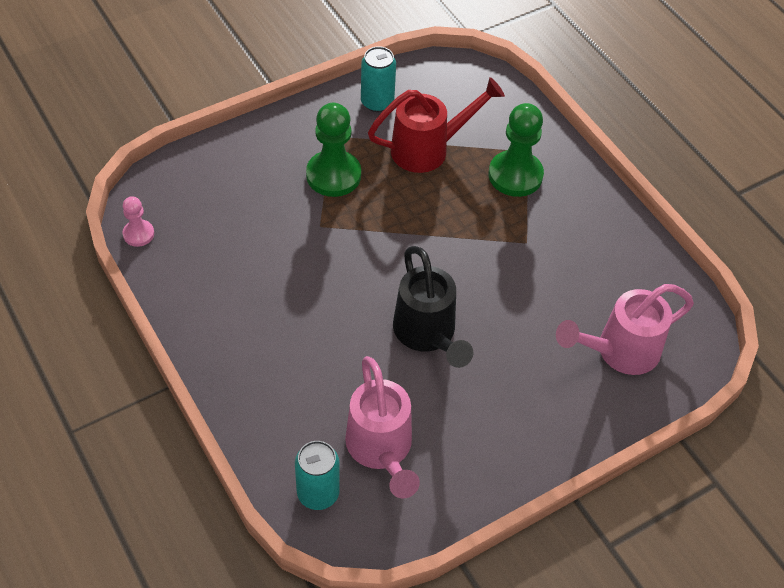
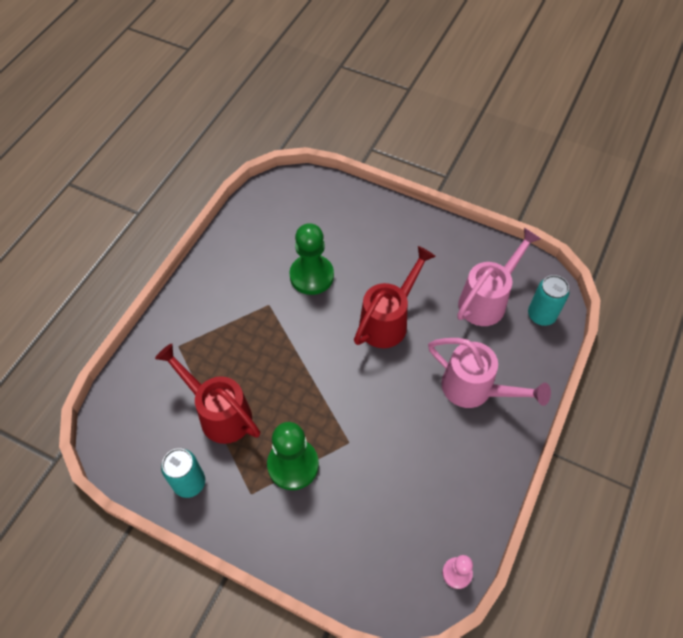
camera: 120 degrees left, 5 degrees up
(427, 334) = (388, 321): black watering can -> red watering can
(515, 175) = (209, 341): green pawn -> green pawn (311, 276)
(619, 351) = (321, 218): pink watering can -> pink watering can (474, 389)

